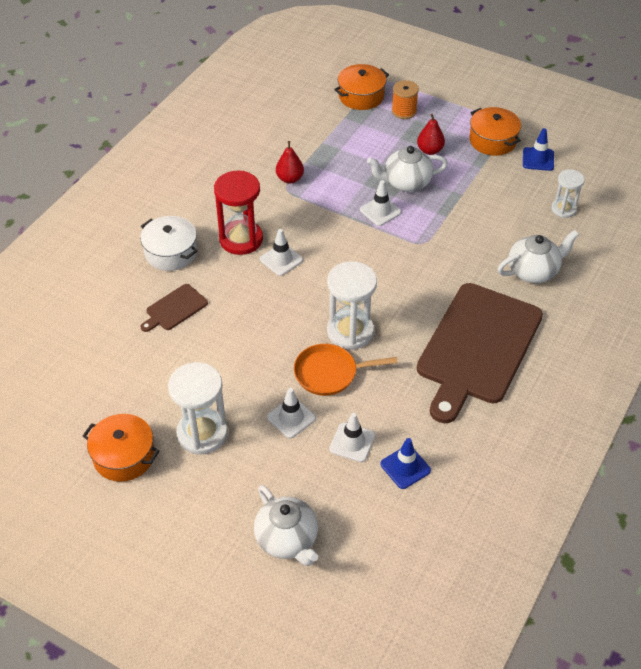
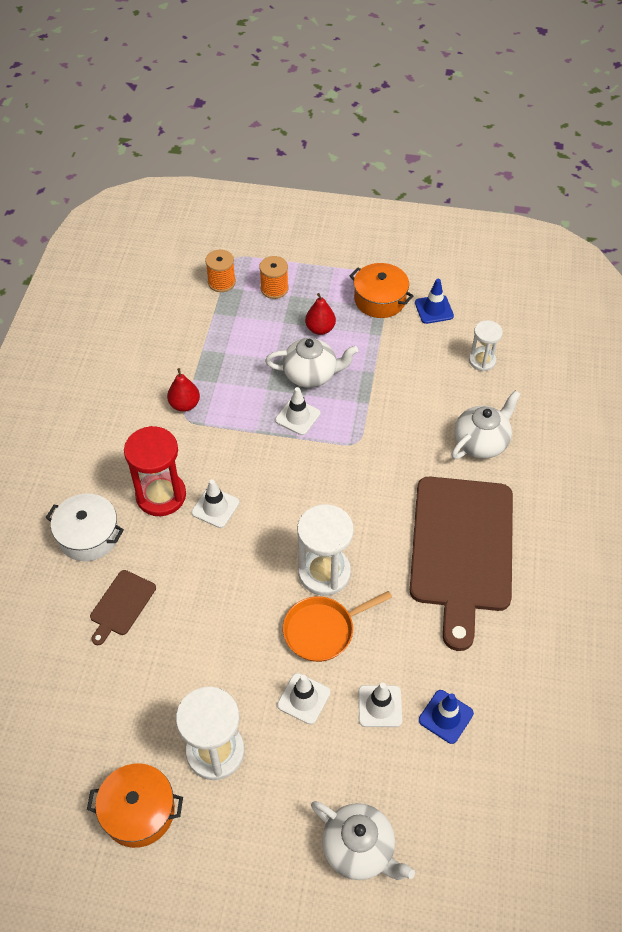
camera: 20 degrees left, 5 degrees up
(361, 96) = (221, 282): orange pot -> orange spool
(406, 183) = (311, 374): white teapot -> white teapot turned 150 degrees counterclockwise

